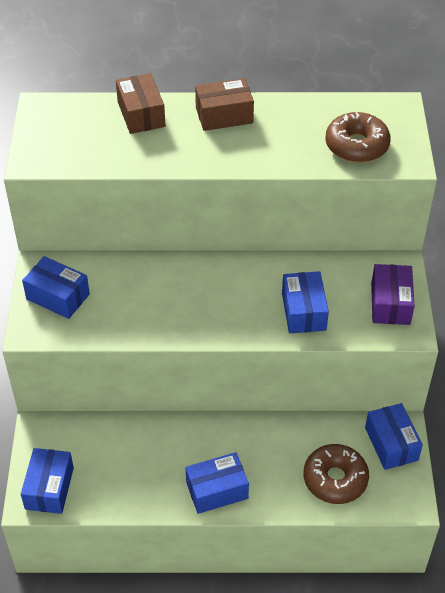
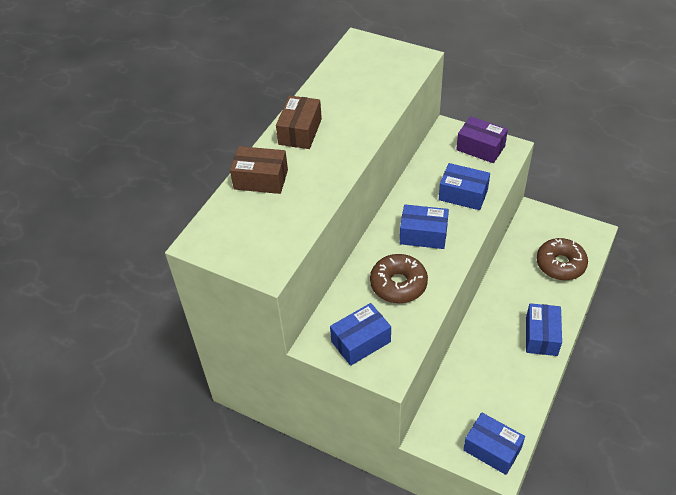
camera: 60 degrees left, 0 degrees up
(356, 145) = (385, 75): brown donut -> brown donut (398, 284)
(391, 444) = (544, 223): blue box -> blue box (423, 235)

